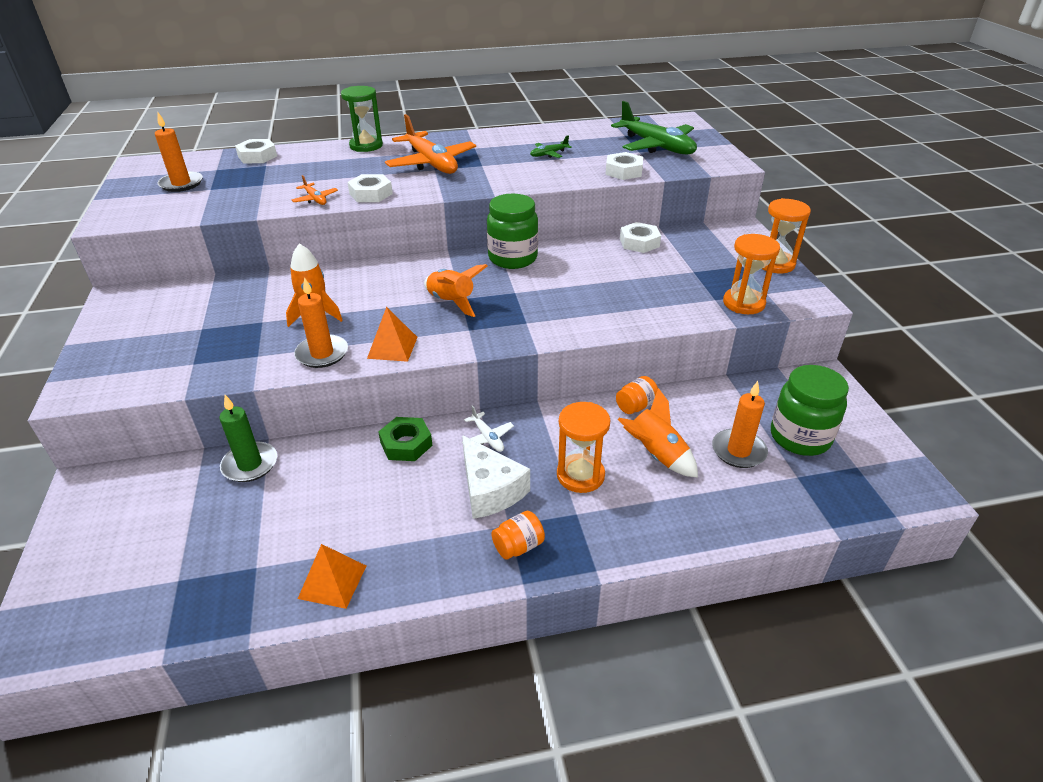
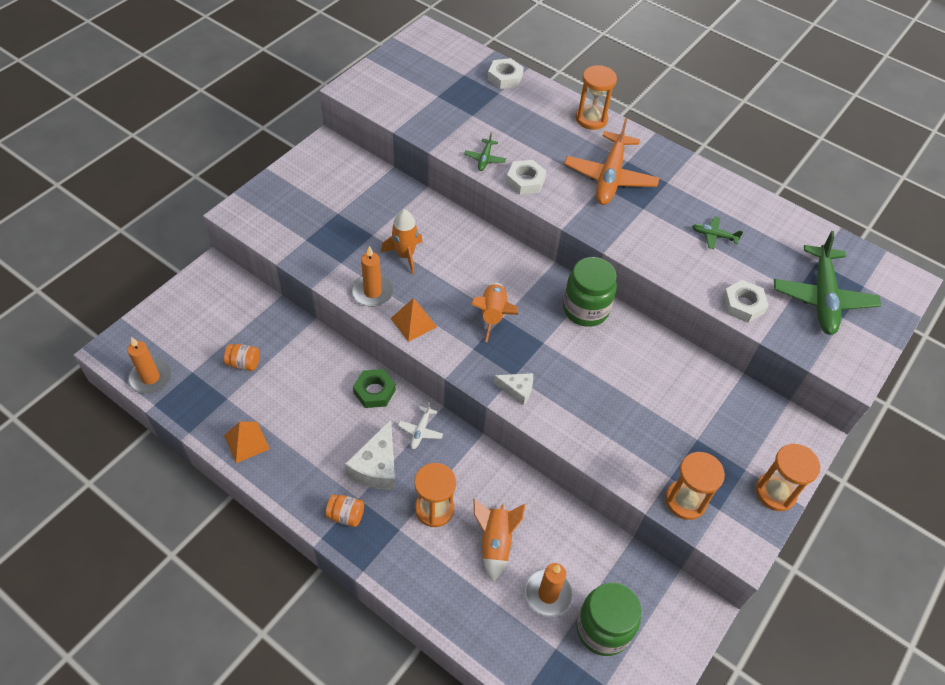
camera: 45 degrees right, 15 degrees up
(181, 184) = (427, 77): orange candle -> orange candle (150, 378)
(250, 464) = (289, 328): green candle -> none
(315, 199) = (485, 159): orange plane -> green plane
(366, 146) = (591, 119): green hourglass -> orange hourglass
(543, 328) = (517, 390): none -> white cheese
(636, 406) = (535, 498): orange jar -> orange jar (244, 363)
(639, 242) = (701, 375): white nut -> none

